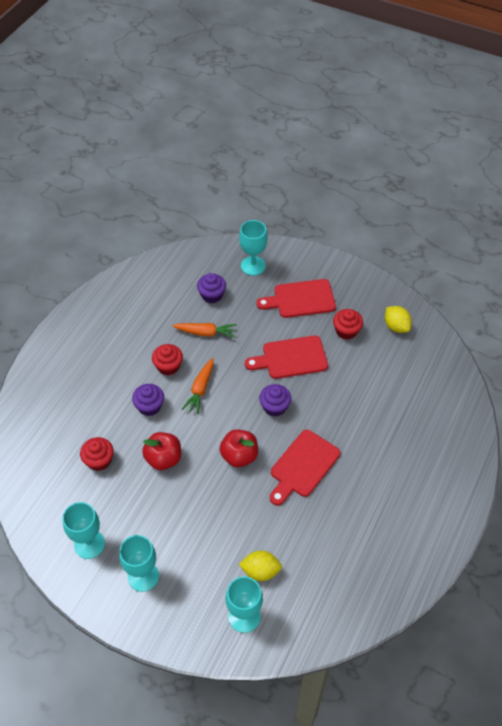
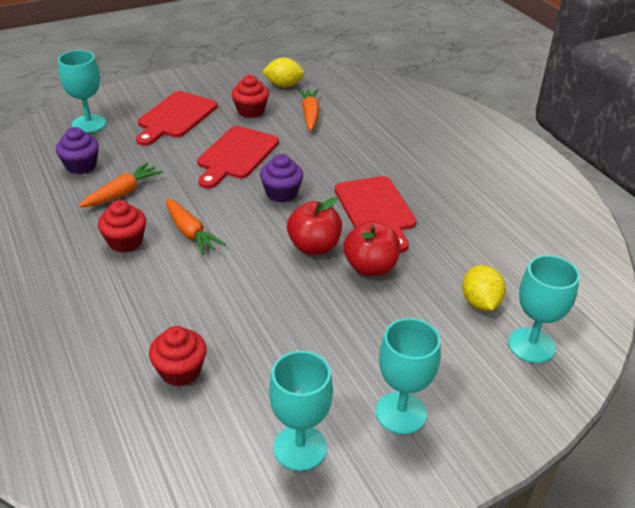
camera: 55 degrees left, 15 degrees down
(149, 406) = (159, 284): purple cupcake -> none
(163, 459) = (248, 308): red apple -> red apple (370, 267)
(260, 571) = (480, 303): yellow lemon -> yellow lemon turned 45 degrees counterclockwise
(374, 365) = (310, 115): none -> orange carrot

